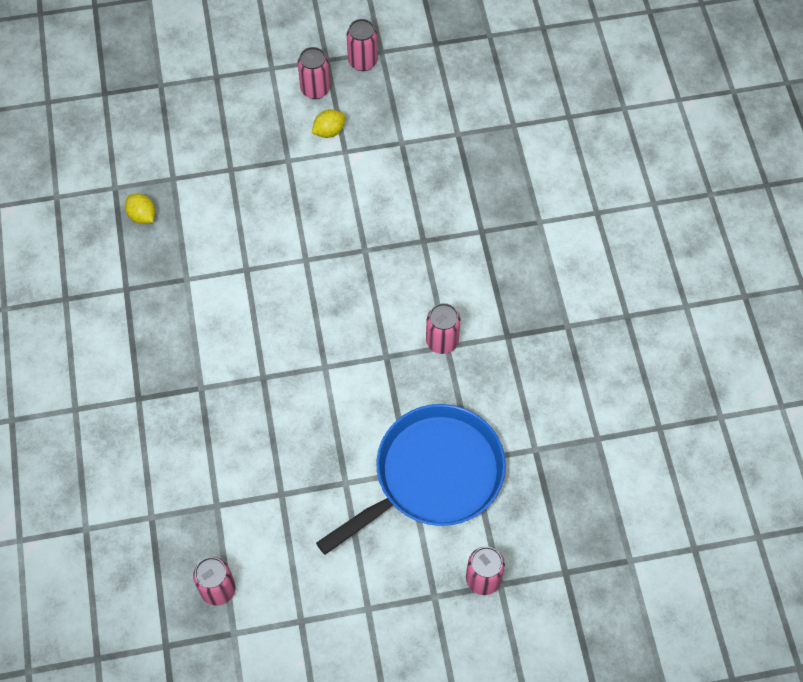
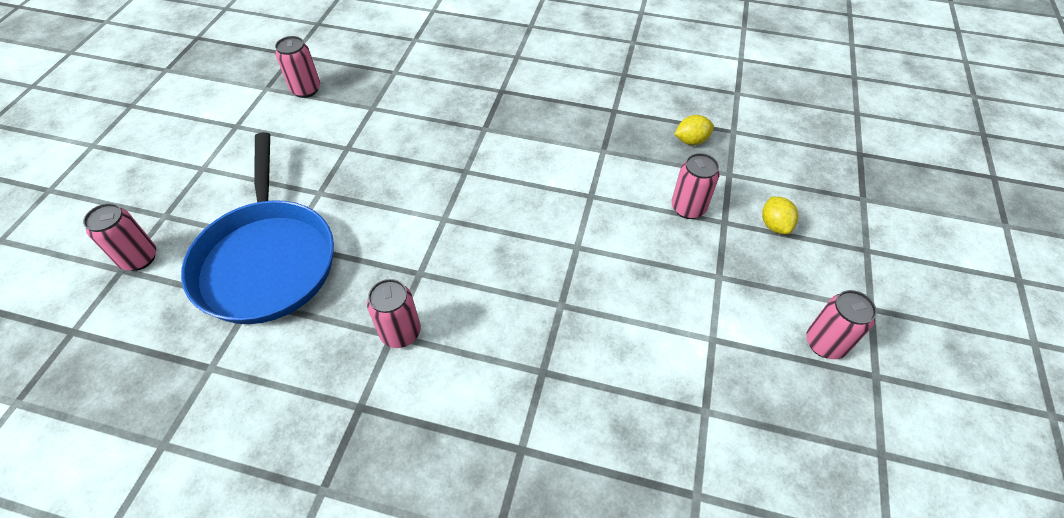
camera: 115 degrees right, 10 degrees down
(329, 131) = (750, 334): yellow lemon -> yellow lemon (774, 225)
(362, 61) = (865, 420): pink can -> pink can (688, 208)

